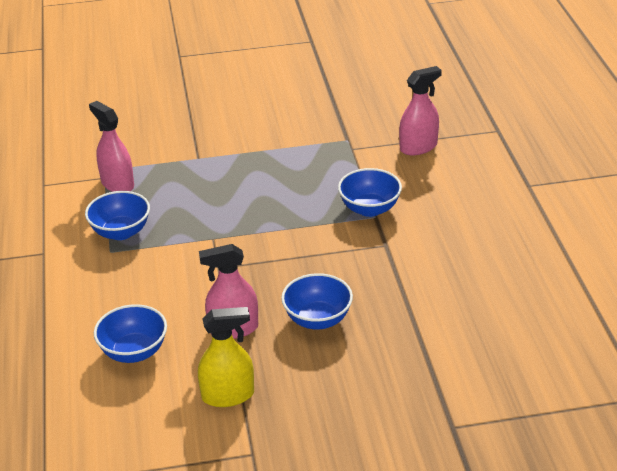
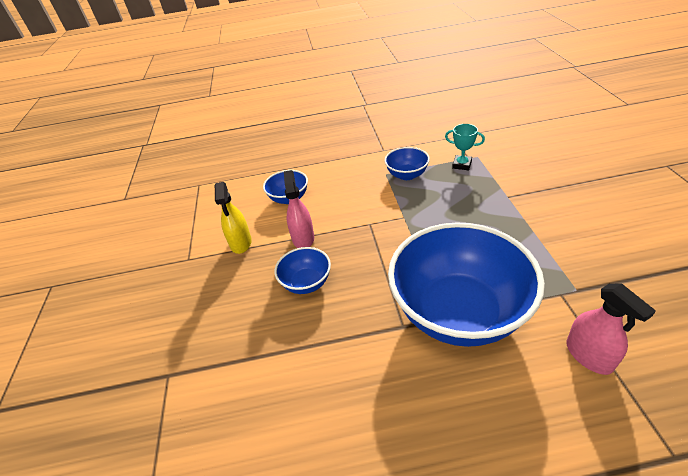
camera: 95 degrees right, 5 degrees up
(117, 184) = (462, 165): pink spray bottle -> turquoise trophy
(369, 209) = (458, 312): blue bowl -> blue bowl, size x2.22

